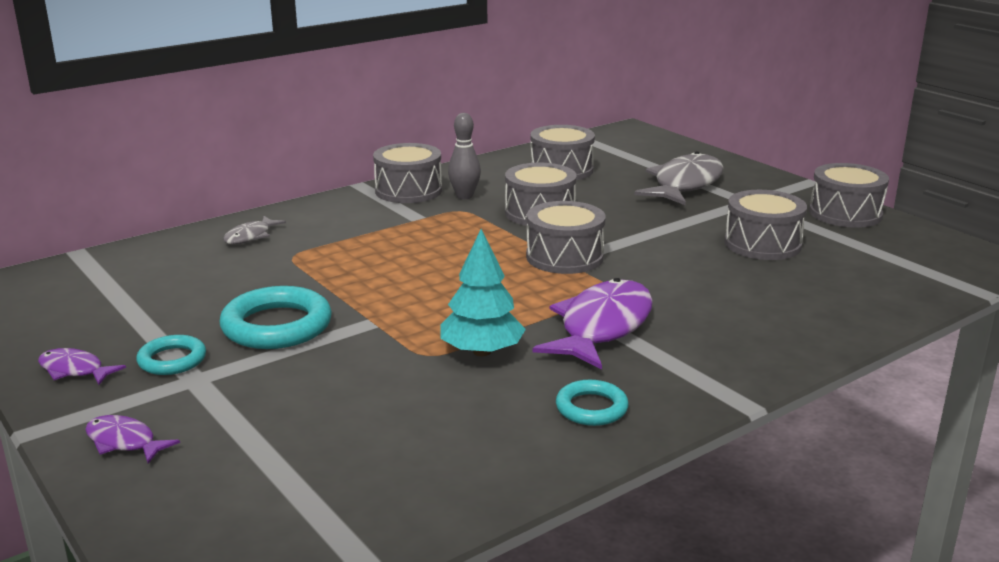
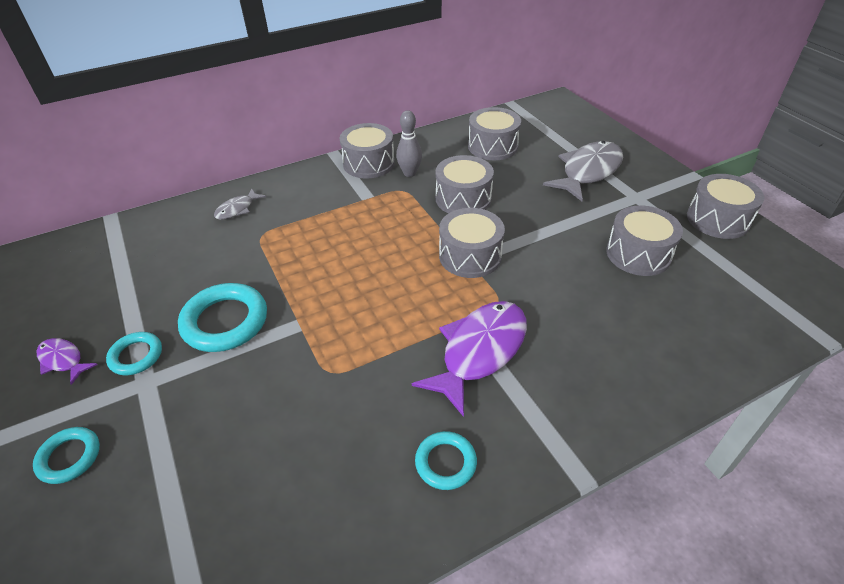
camera: 10 degrees right, 20 degrees up
(124, 442) = (69, 457): purple fish -> turquoise ring
(481, 351) = (374, 373): turquoise tree -> none

